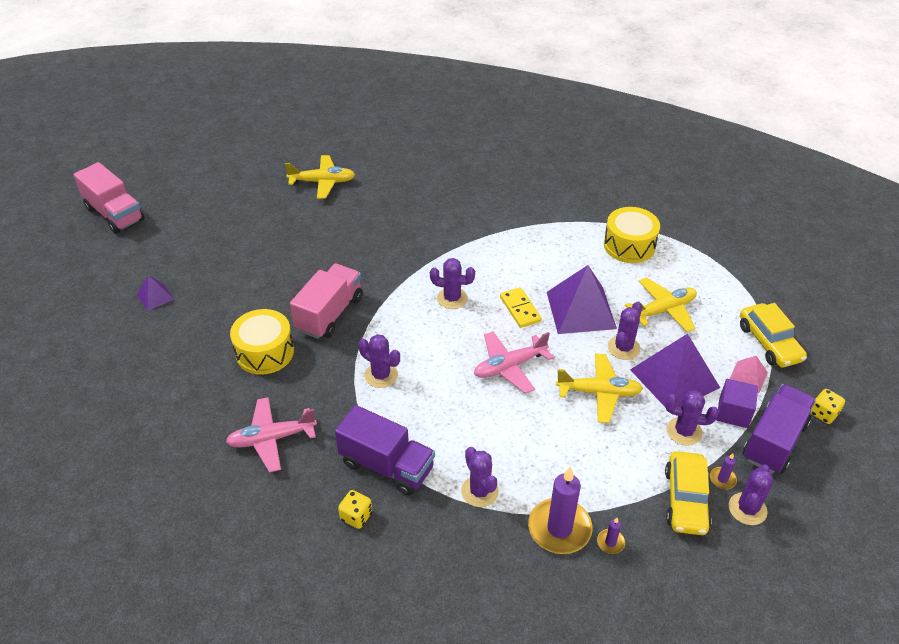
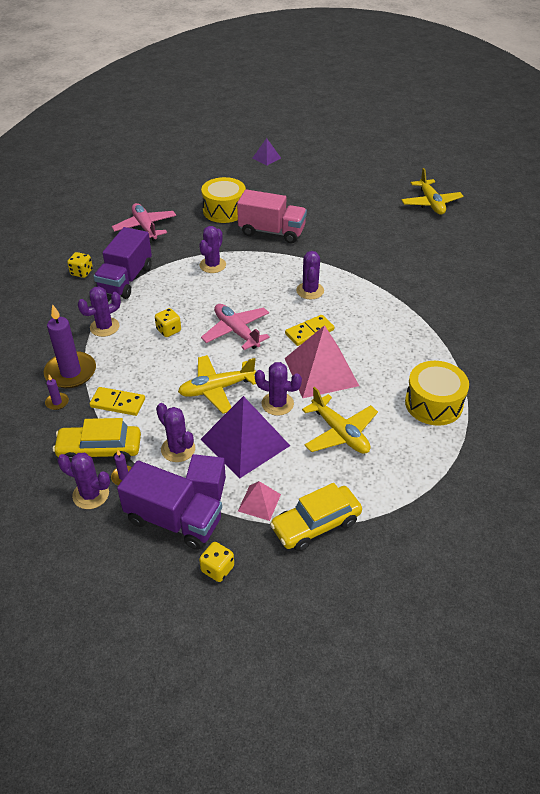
camera: 80 degrees right, 0 degrees up
(115, 214) = (344, 125): pink truck -> none
(497, 427) = (169, 330): none -> yellow dice
(580, 310) = (321, 371): purple pyramid -> pink pyramid
(599, 393) = (216, 389): yellow plane -> yellow plane turned 75 degrees clockwise
(615, 481) = (118, 403): none -> yellow domino
(684, 431) = (178, 449): purple cactus -> purple cactus turned 45 degrees counterclockwise

